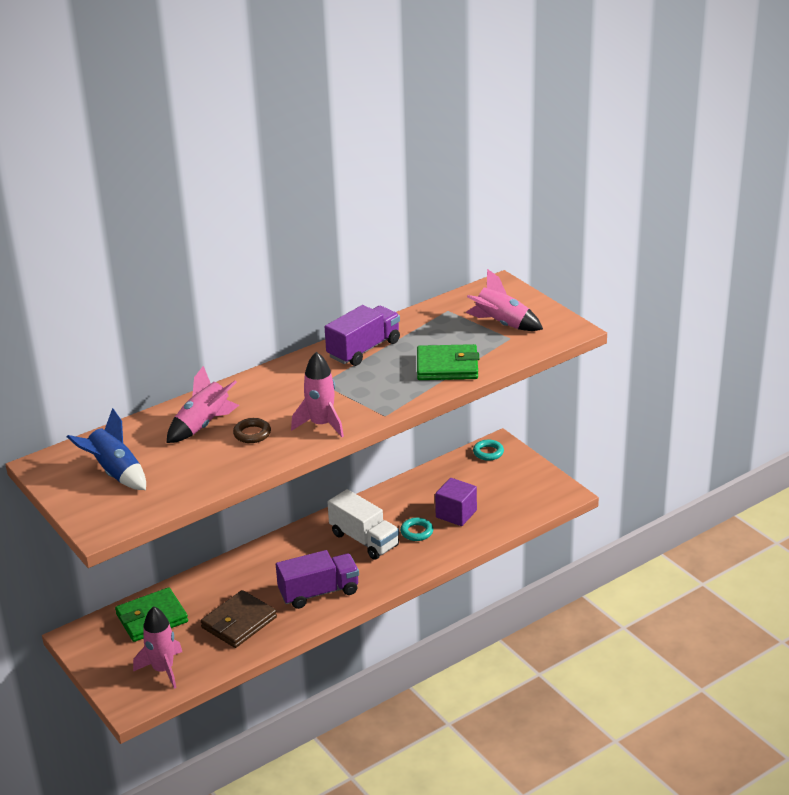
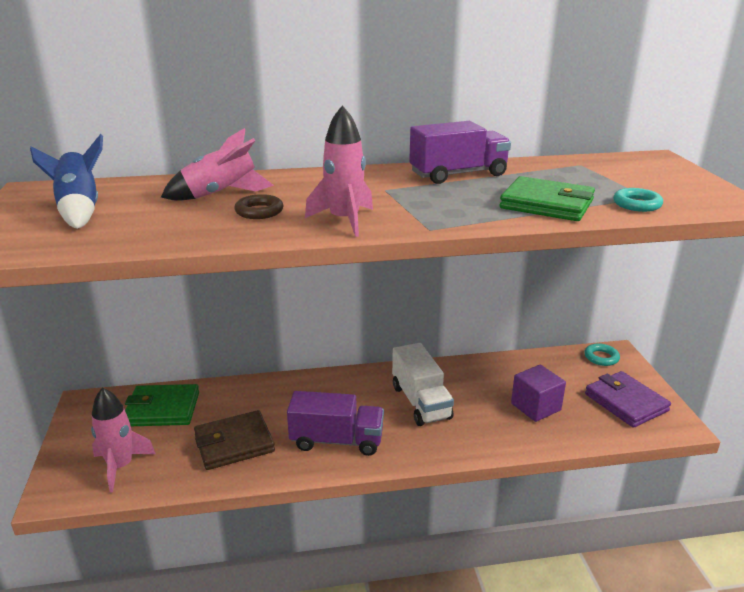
camera: 25 degrees right, 5 degrees down
(416, 532) = (481, 412): turquoise ring -> turquoise ring (637, 204)
(502, 324) = (642, 184): pink rocket -> none
(522, 487) = (626, 402): none -> purple wallet

